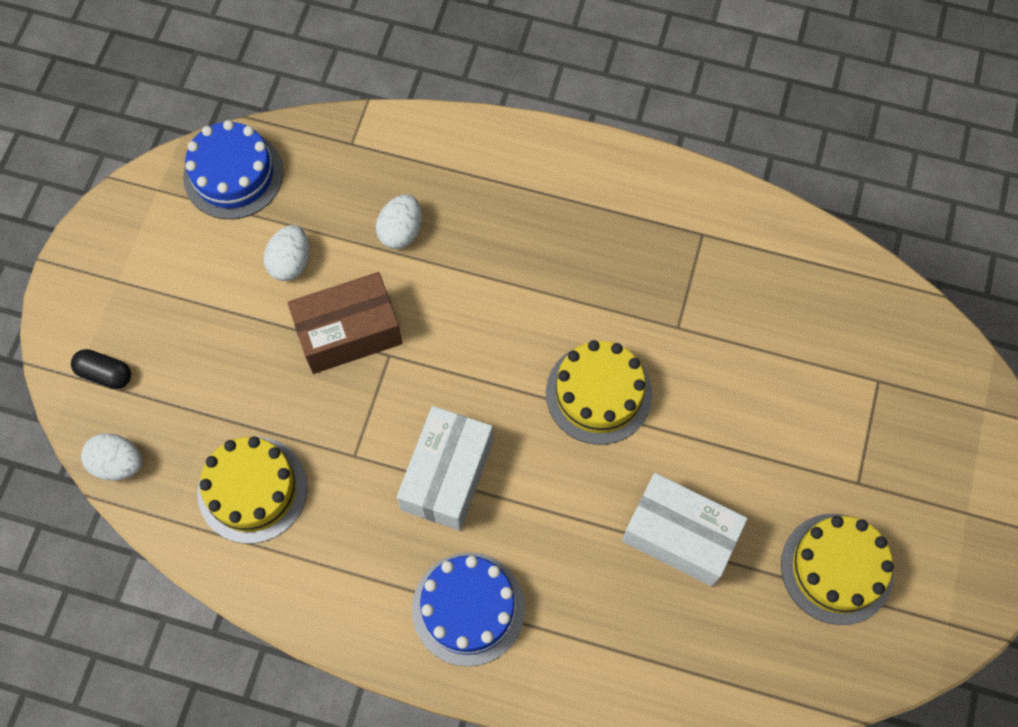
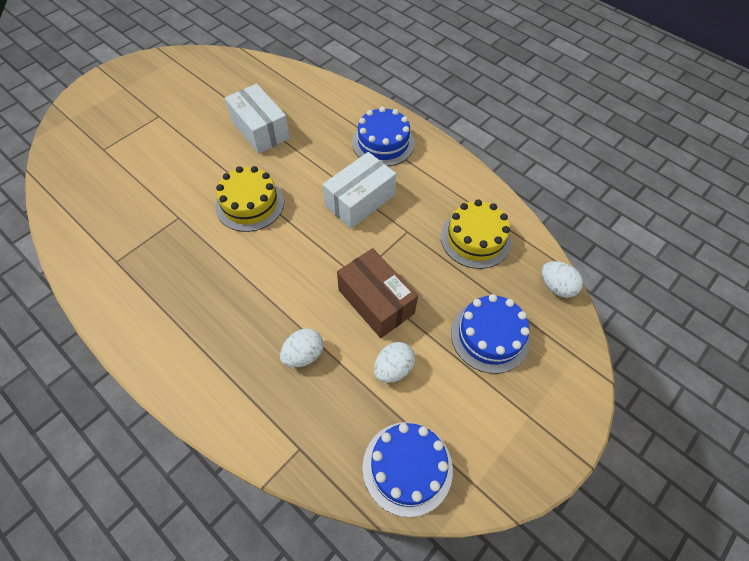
camera: 155 degrees left, 10 degrees down
(105, 374) = (553, 348): black capsule -> none
(189, 353) = (490, 336): none -> blue cake
(348, 332) = (376, 301): brown box -> brown box turned 45 degrees clockwise
(836, 568) = (201, 92): yellow cake -> none

